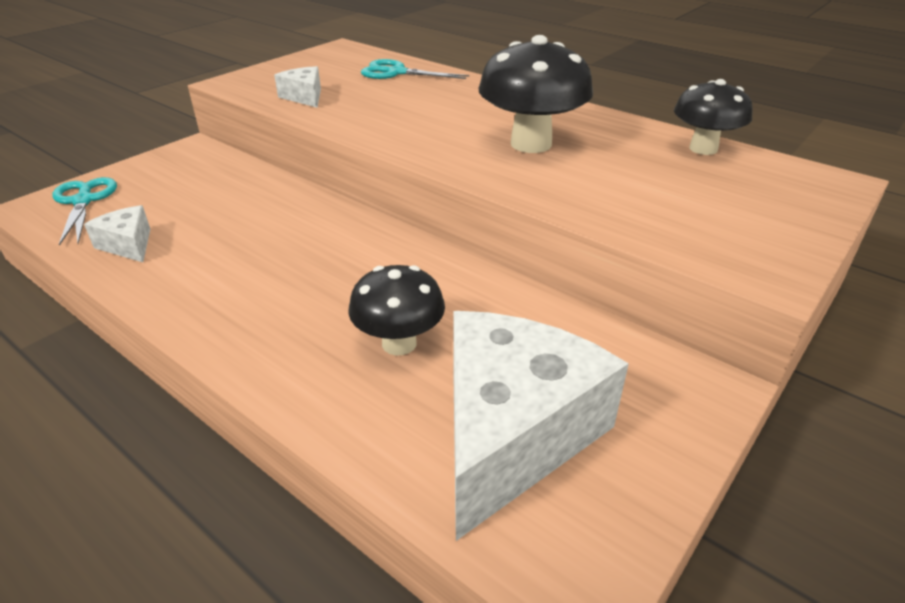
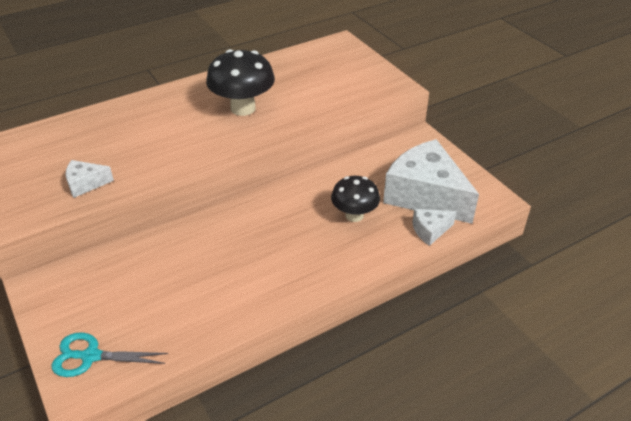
camera: 70 degrees left, 5 degrees up
(128, 244) = (184, 325): white cheese -> white cheese (430, 230)
(396, 72) = (77, 132): turquoise scissors -> none
(703, 149) = (287, 60): black mushroom -> none

